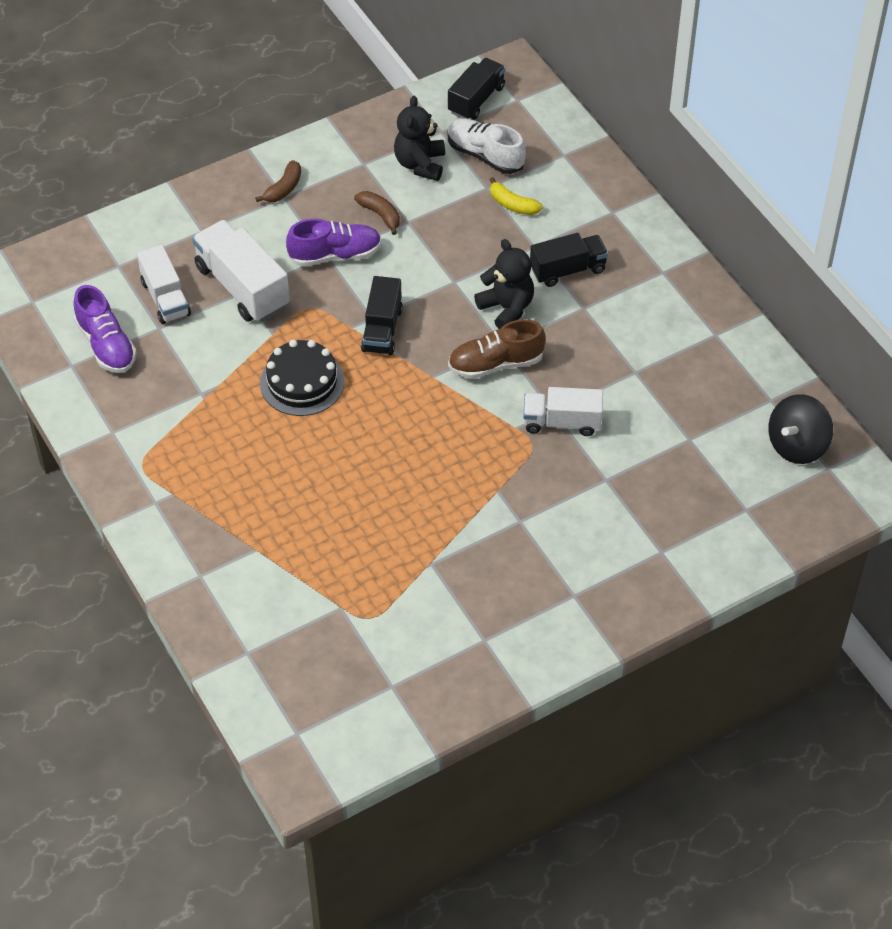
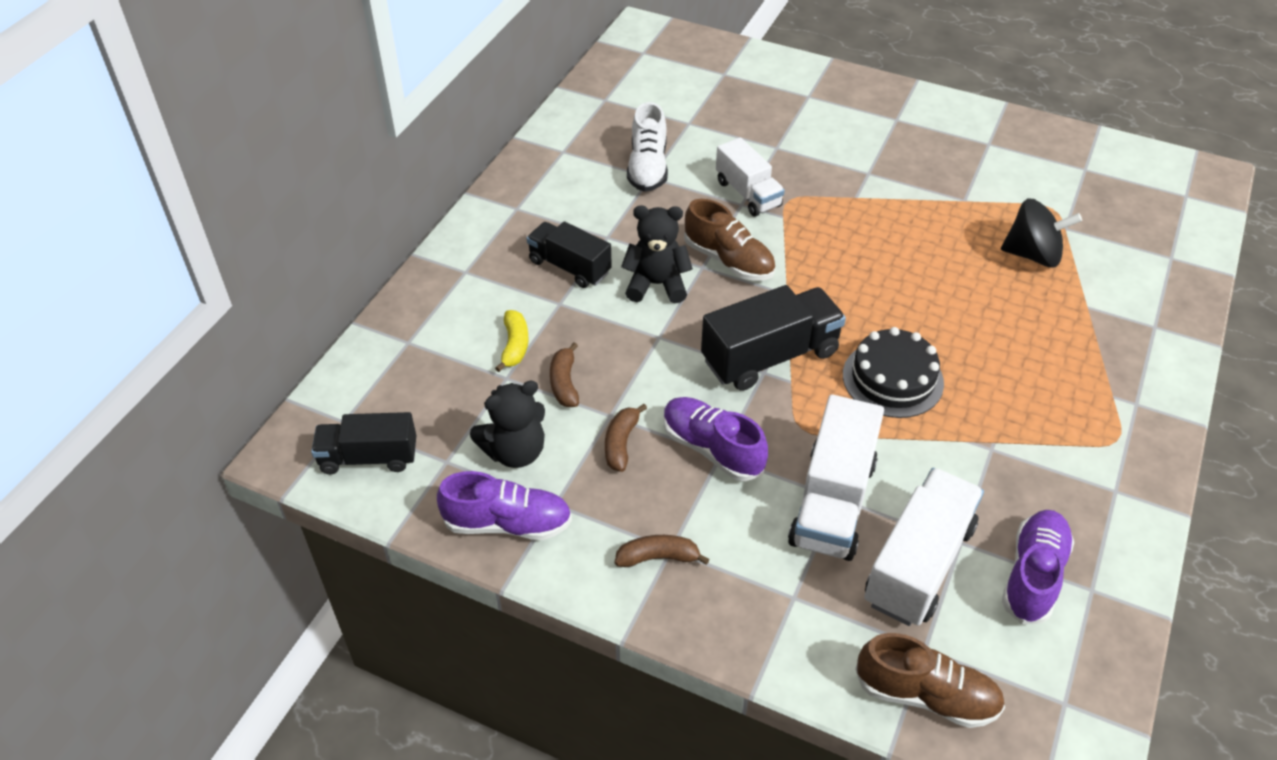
camera: 125 degrees left, 5 degrees down
(95, 248) = (926, 695): none -> brown shoe
(165, 298) = (918, 564): white truck -> white truck, size x1.51
(369, 137) = (508, 523): none -> purple shoe
(382, 329) = (770, 356): black truck -> black truck, size x1.51
(456, 213) = (564, 383): none -> brown banana
(485, 155) = (457, 403): white shoe -> white shoe (647, 167)
(506, 308) = (656, 284): black teddy bear -> black teddy bear turned 75 degrees clockwise
(797, 445) = (637, 72): black spinning top -> black spinning top (1032, 255)

